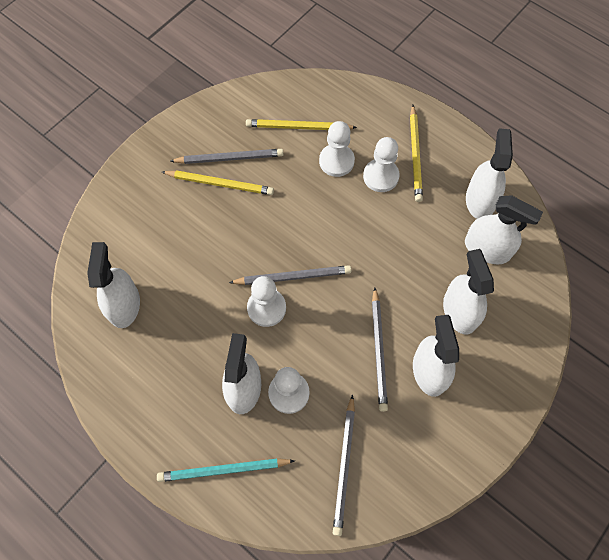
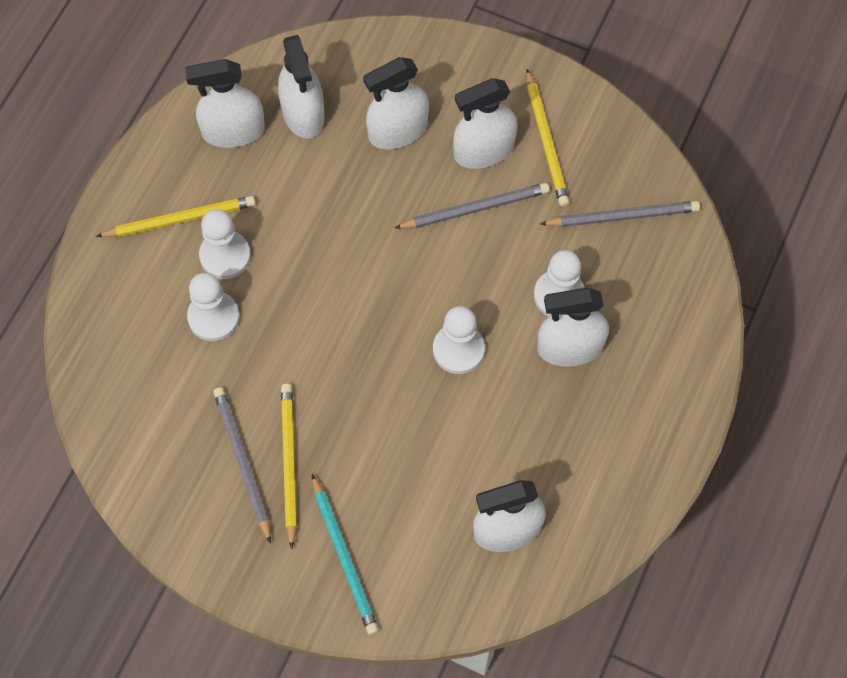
camera: 105 degrees left, 0 degrees up
(223, 470) = (672, 342): turquoise pencil -> turquoise pencil (344, 557)
(293, 276) = (405, 329): grey pencil -> none
(298, 127) = (166, 382): yellow pencil -> yellow pencil (546, 141)
(487, 249) = (303, 113): white spray bottle -> white spray bottle turned 150 degrees clockwise

